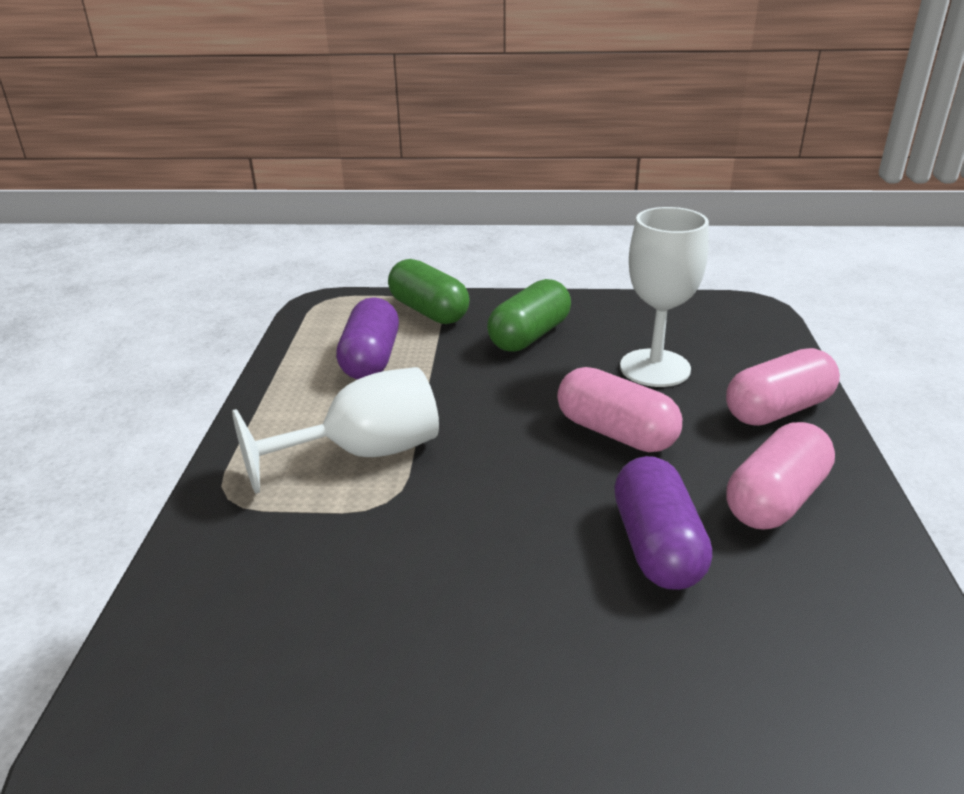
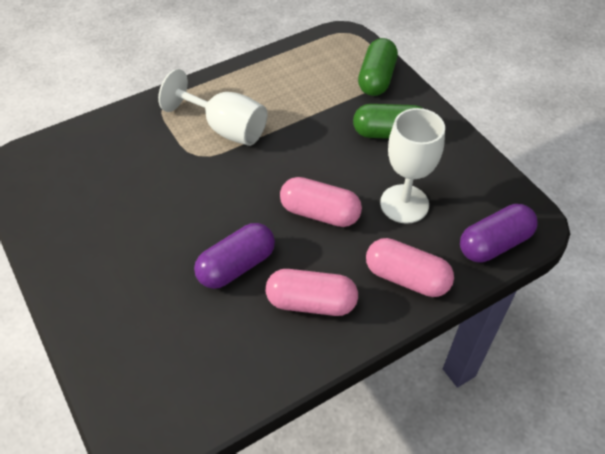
camera: 55 degrees right, 20 degrees up
(371, 359) = (306, 85): purple capsule -> purple capsule (494, 244)
(615, 433) = (320, 213): pink capsule -> pink capsule turned 75 degrees counterclockwise

